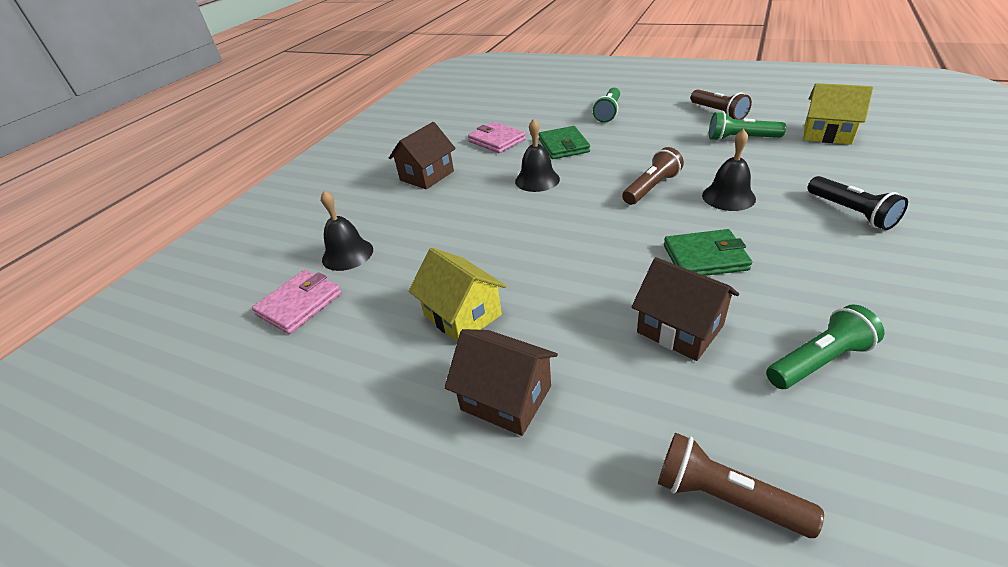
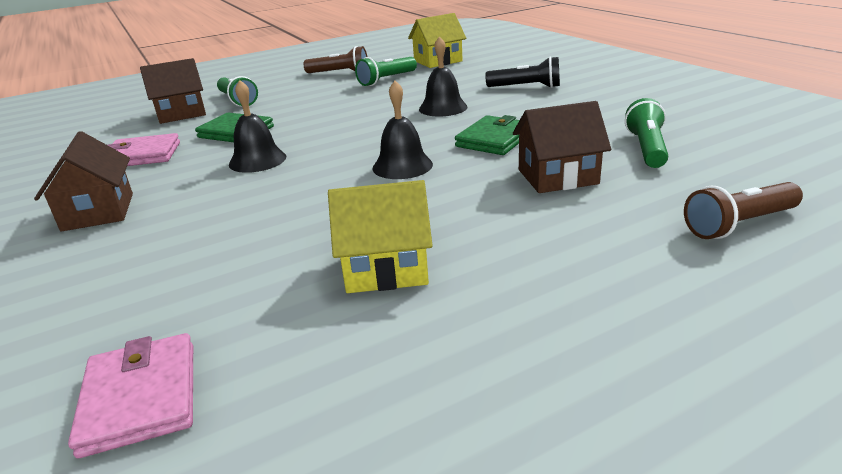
camera: 55 degrees left, 10 degrees down
(347, 254) = (119, 318): black bell -> black bell (402, 166)
(506, 398) = (539, 282): brown house -> brown house (181, 114)
(651, 188) = (377, 124): brown flashlight -> none

